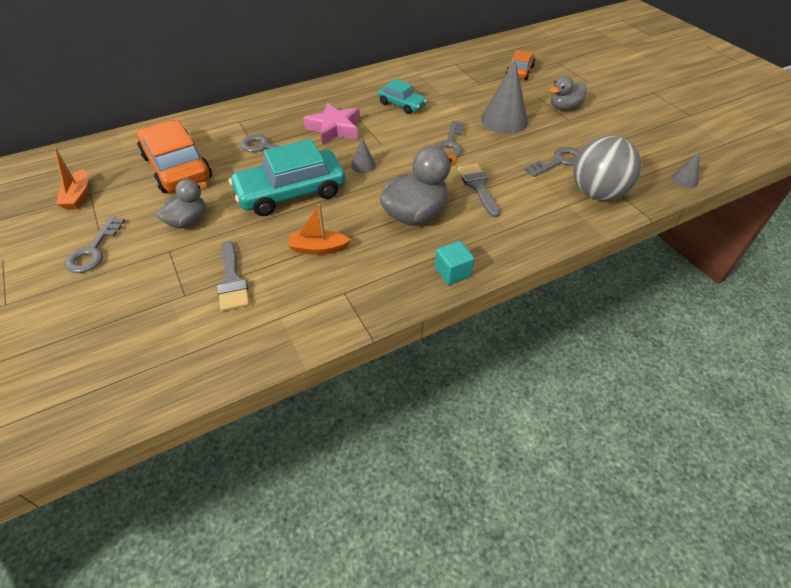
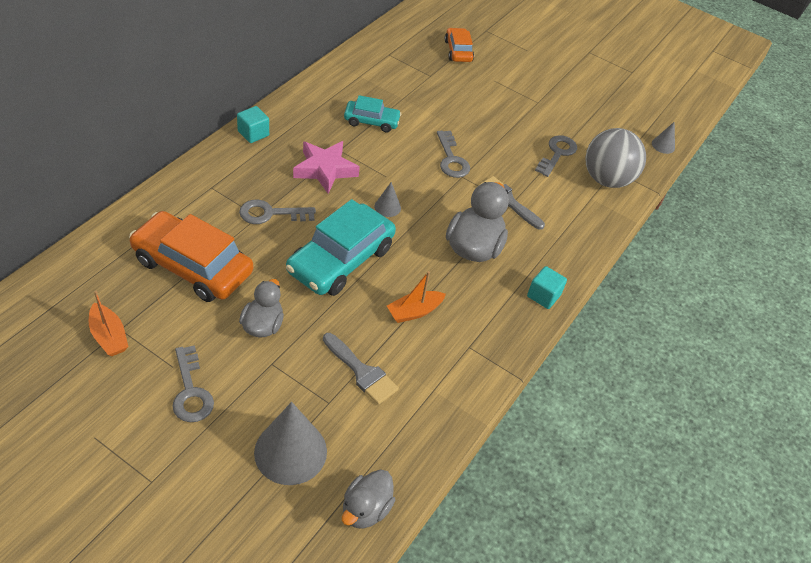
camera: 35 degrees left, 0 degrees up
(301, 94) = (253, 133): none -> turquoise cube
(504, 120) = (482, 117): grey cone -> grey cone (290, 451)
(564, 107) = (525, 88): grey duck -> grey duck (366, 509)

